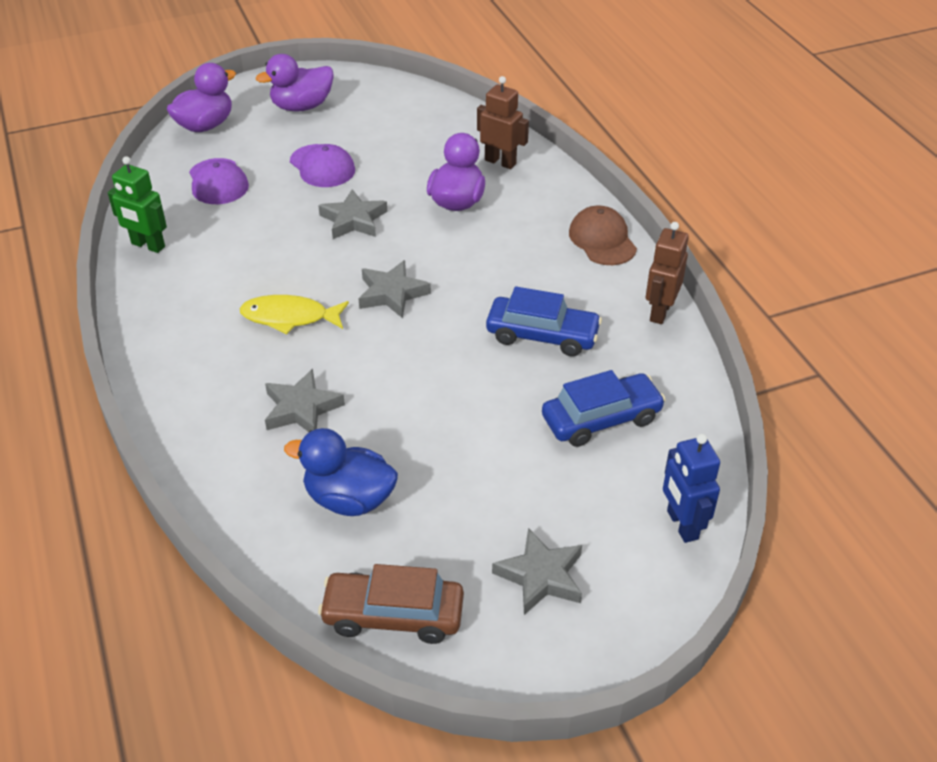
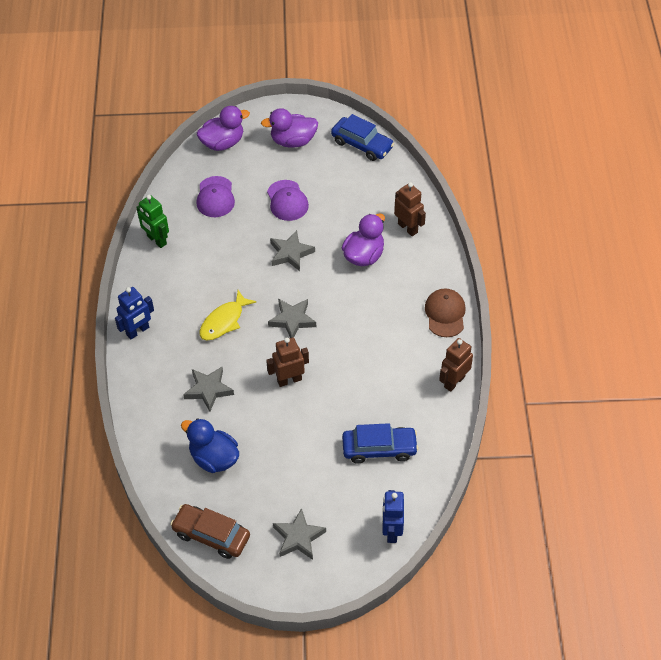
camera: 20 degrees right, 10 degrees up
(157, 360) = (138, 331): none -> blue robot
(290, 317) = (224, 321): yellow fish -> yellow fish turned 75 degrees counterclockwise
(422, 366) = (289, 380): none -> brown robot
(542, 335) = (371, 378): blue car -> blue car (362, 144)

